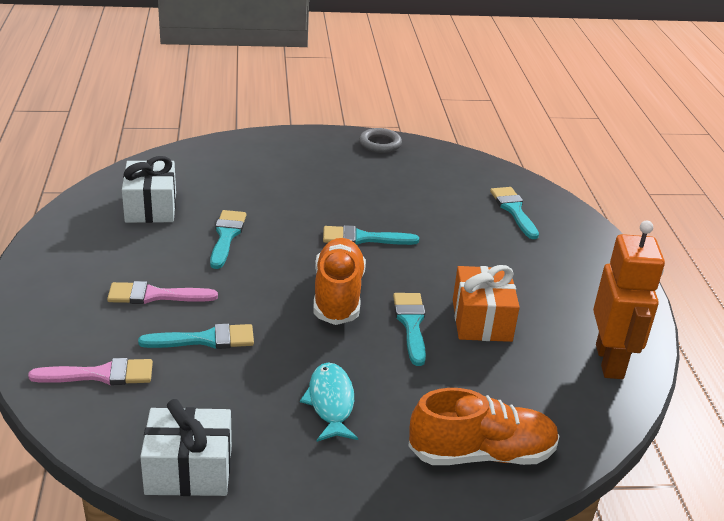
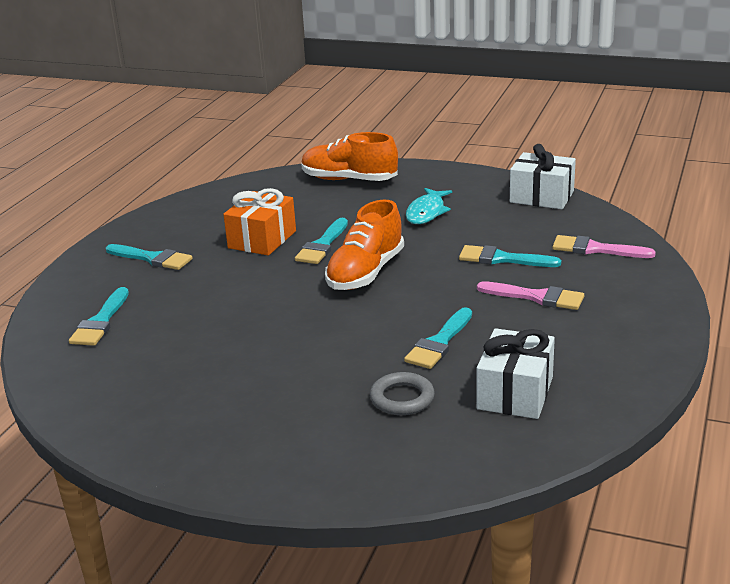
camera: 150 degrees left, 5 degrees down
(363, 238) = (294, 318): turquoise brush -> turquoise brush (152, 258)
(380, 144) = (139, 444): grey ring -> grey ring (402, 398)
(610, 361) = (201, 205): orange robot -> none

